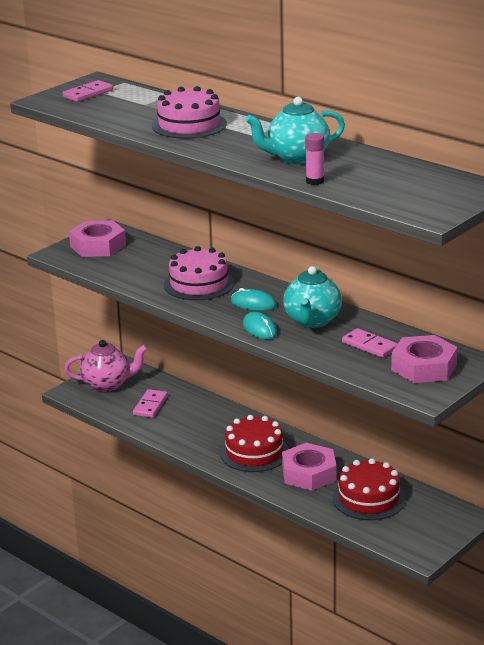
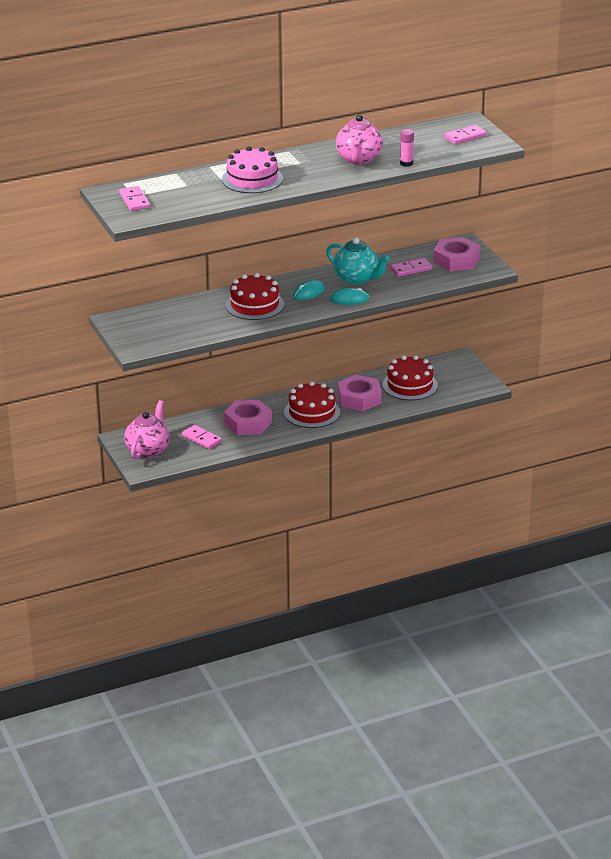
camera: 65 degrees left, 5 degrees up
(98, 246) = (140, 330): pink nut -> pink nut (248, 423)
(199, 284) = (254, 305): pink cake -> red cake
(296, 158) = (359, 159): turquoise teapot -> pink teapot
(431, 194) = (465, 137): none -> pink domino

